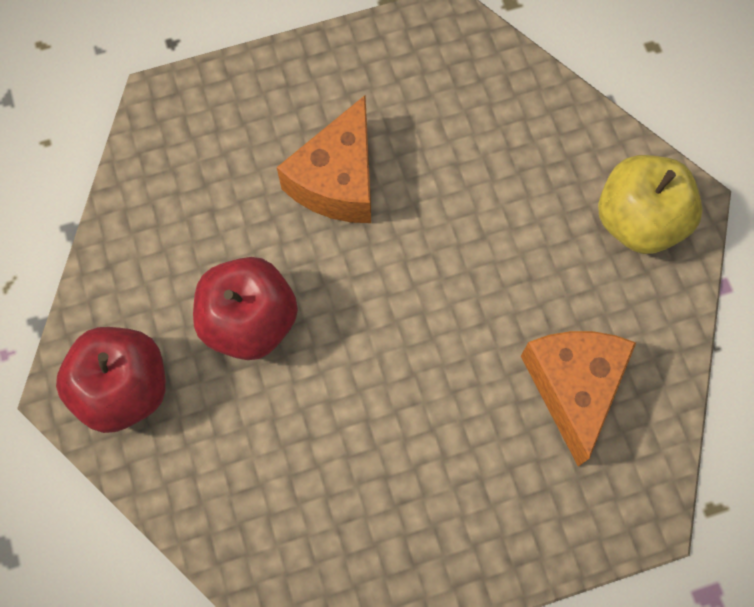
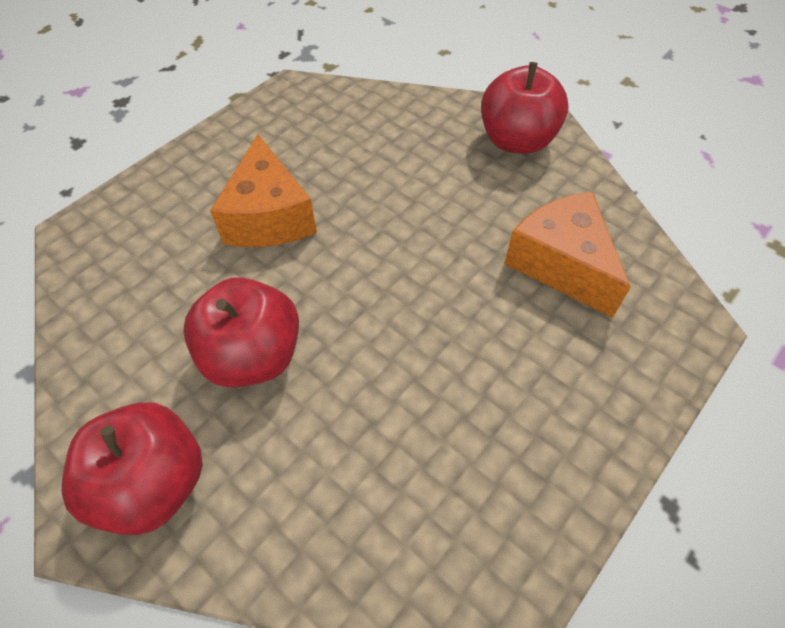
camera: 30 degrees left, 15 degrees down
(638, 220) = (516, 141): yellow apple -> red apple

